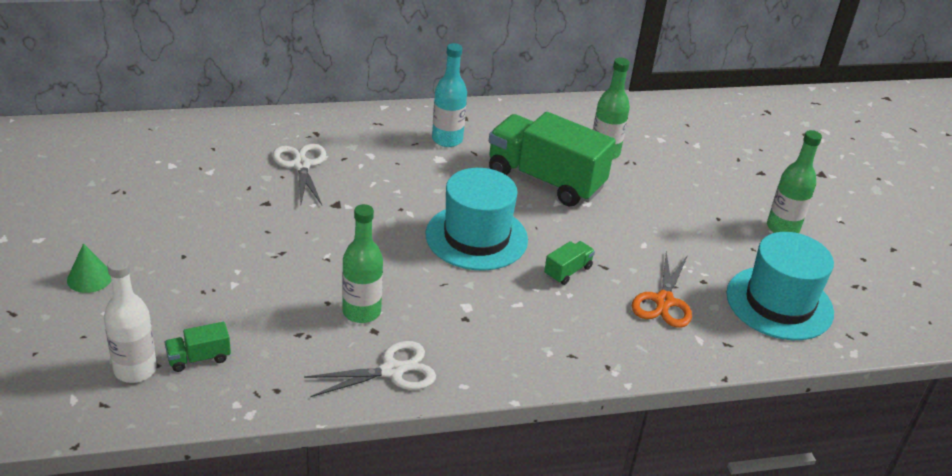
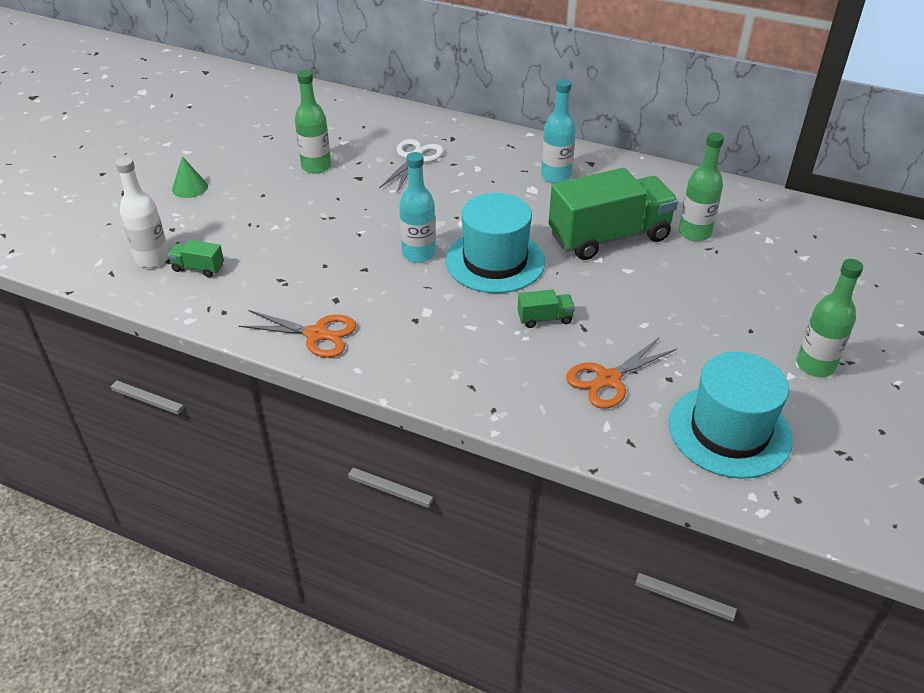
camera: 40 degrees right, 5 degrees up
(361, 312) = (341, 282): green bottle -> green bottle (316, 166)
(392, 371) = (316, 334): white scissors -> orange scissors
(404, 256) = (418, 254): none -> turquoise bottle
(545, 180) = (609, 237): green truck -> green truck turned 90 degrees clockwise

